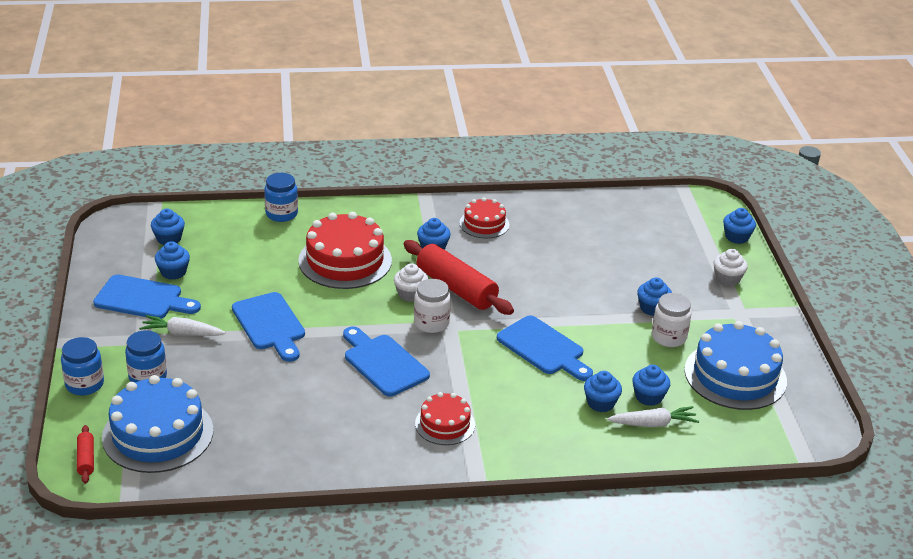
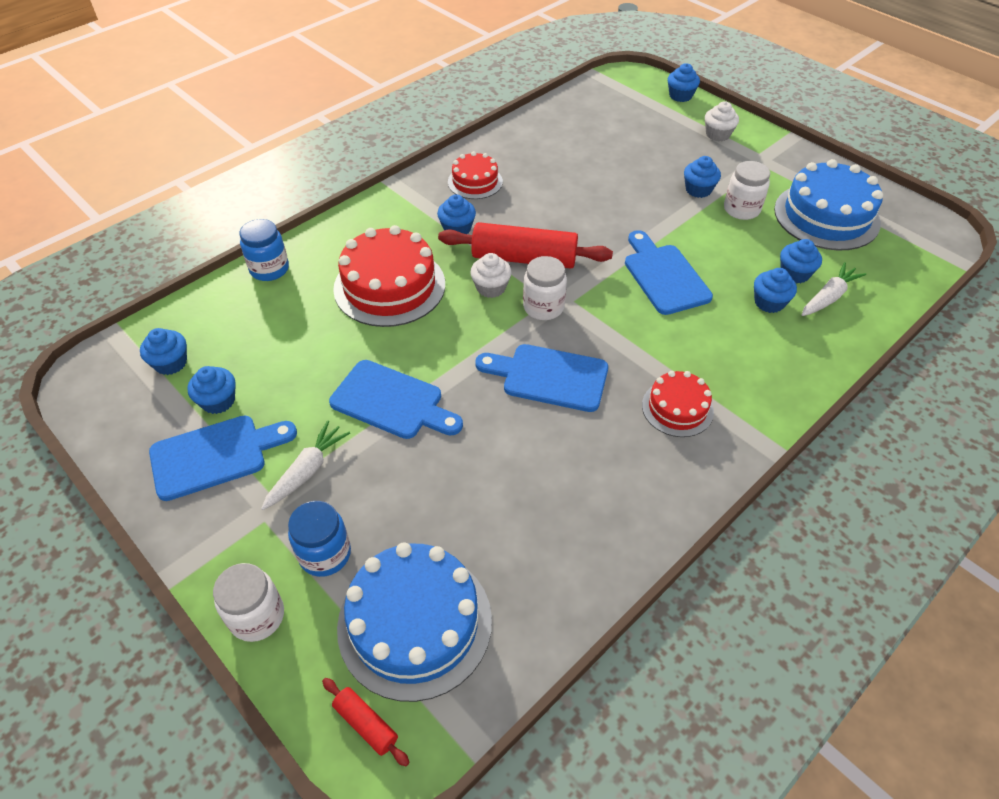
camera: 35 degrees left, 15 degrees up
(84, 384) = (257, 616): blue jar -> white jar
(182, 333) = (307, 471): white carrot -> white carrot turned 150 degrees clockwise
(543, 348) = (664, 276): blue cutting board -> blue cutting board turned 120 degrees counterclockwise

